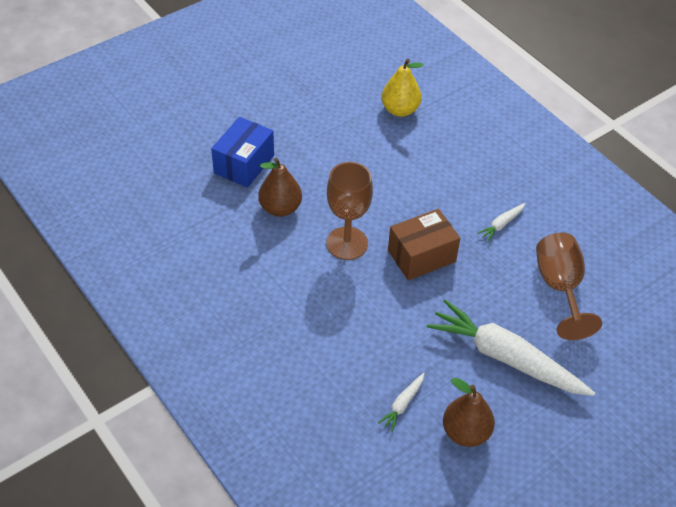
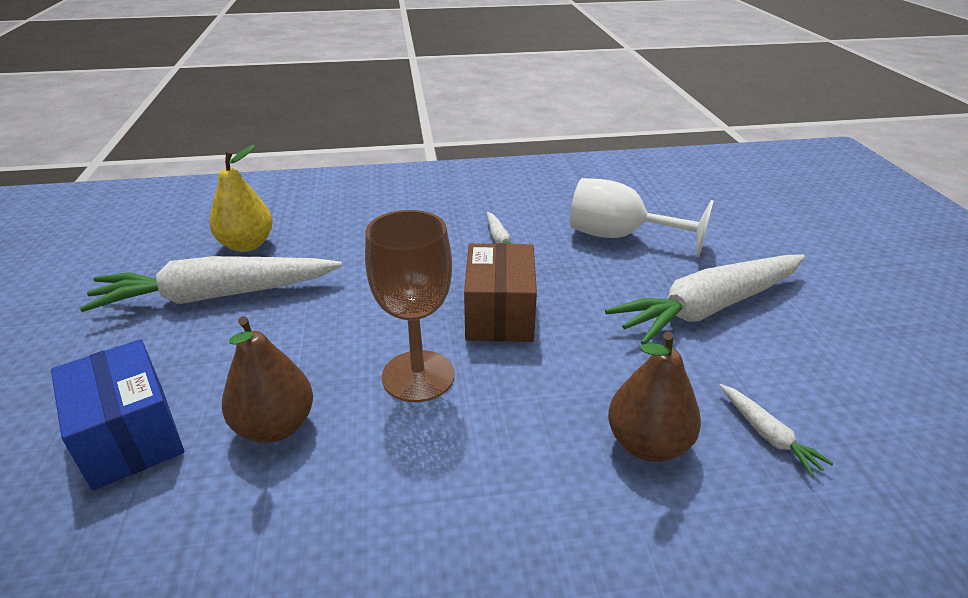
camera: 60 degrees left, 15 degrees down
(348, 128) = (216, 296): none -> white carrot
(465, 432) = (833, 388): brown pear -> brown pear (647, 444)
(560, 288) = (619, 236): brown goblet -> white goblet

